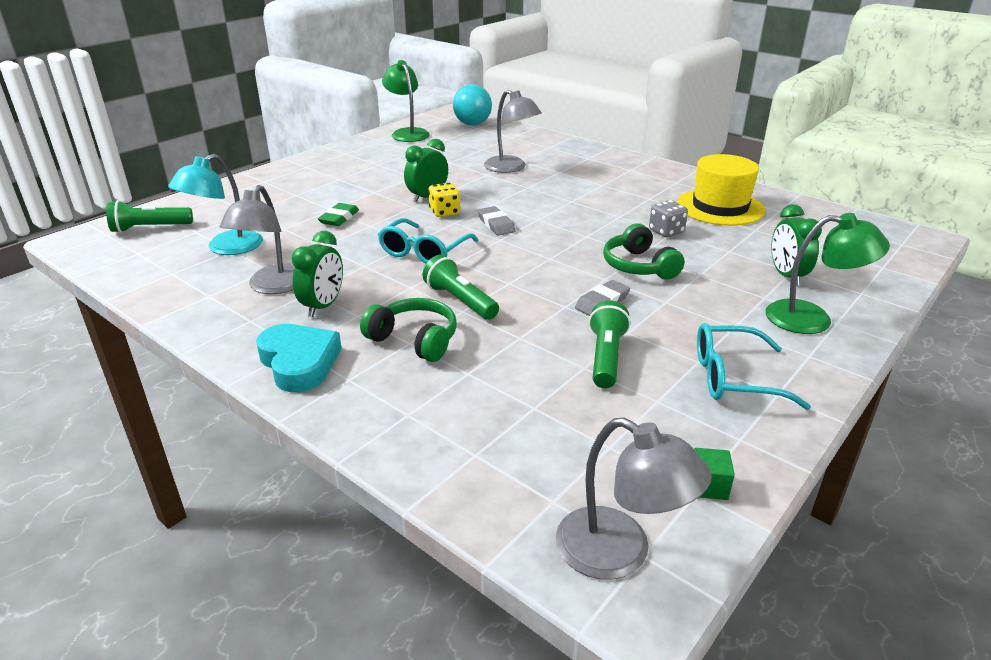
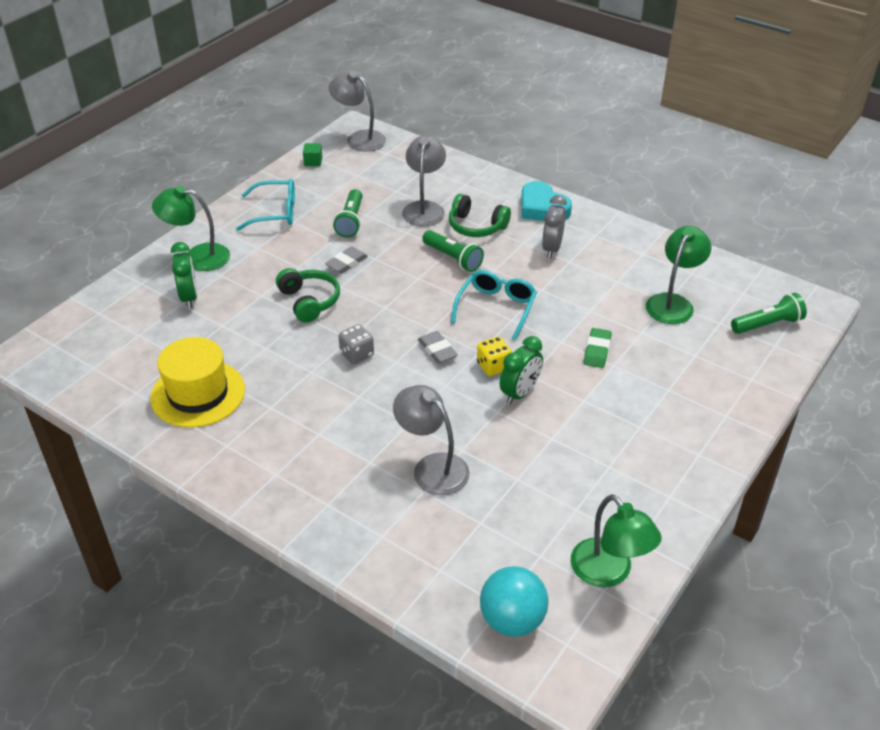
camera: 175 degrees right, 10 degrees up
(226, 248) = (673, 303): turquoise lamp -> green lamp
(273, 287) = (601, 263): grey lamp -> grey lamp (424, 208)
(323, 306) = (552, 248): green clock -> grey clock
(666, 232) = (271, 348): grey dice -> grey dice (357, 354)

